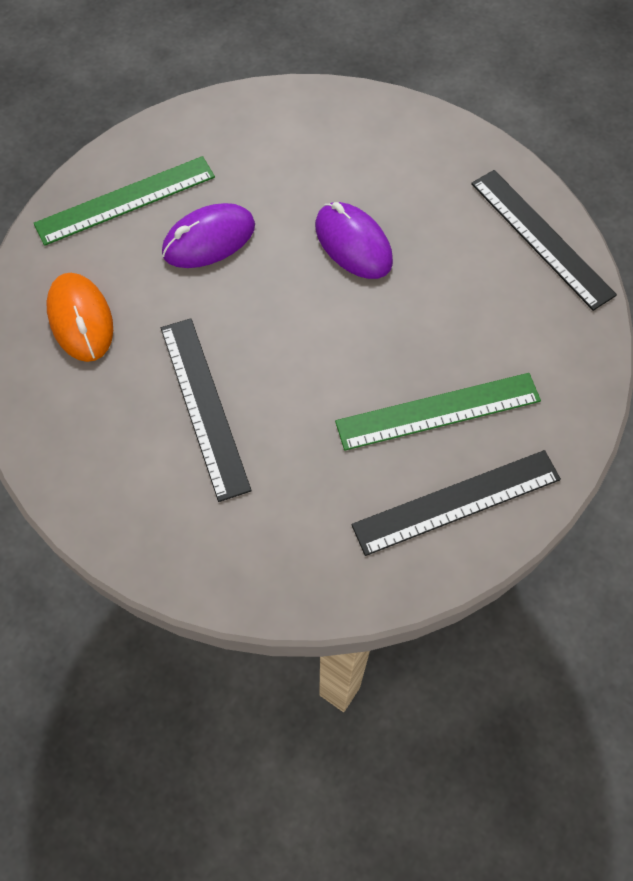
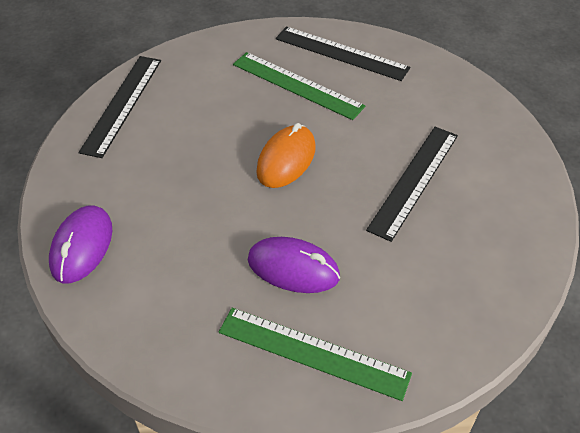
camera: 130 degrees left, 15 degrees down
(81, 319) = (438, 293): orange mouse -> orange mouse (286, 160)
(353, 244) = (215, 187): purple mouse -> purple mouse (82, 247)

